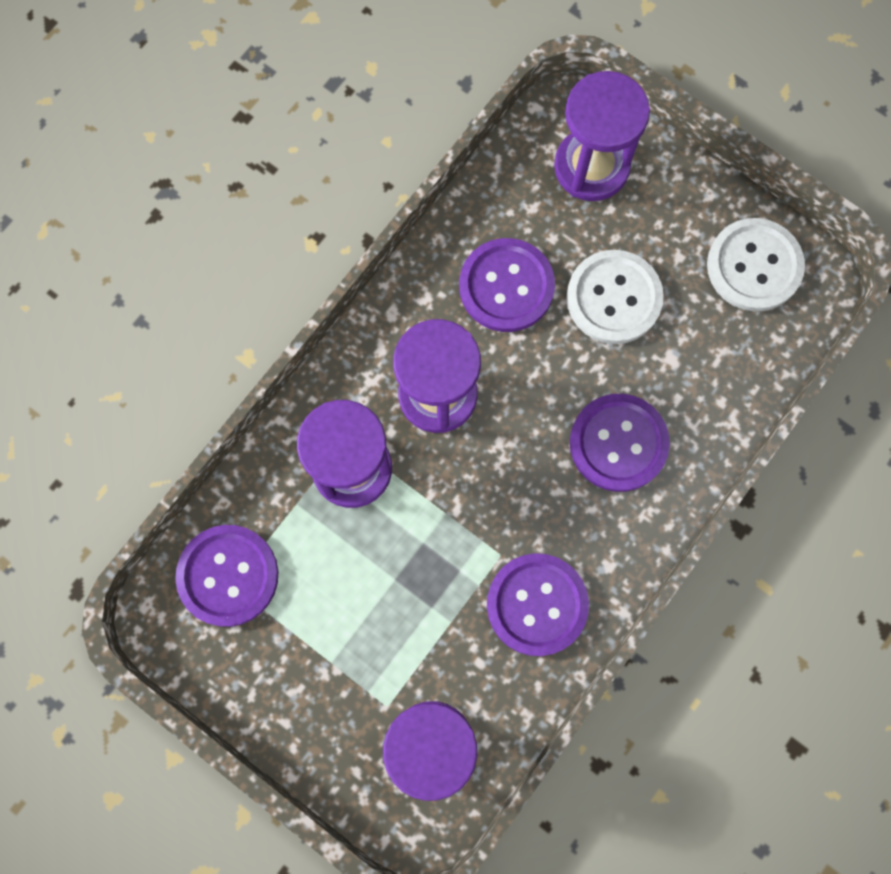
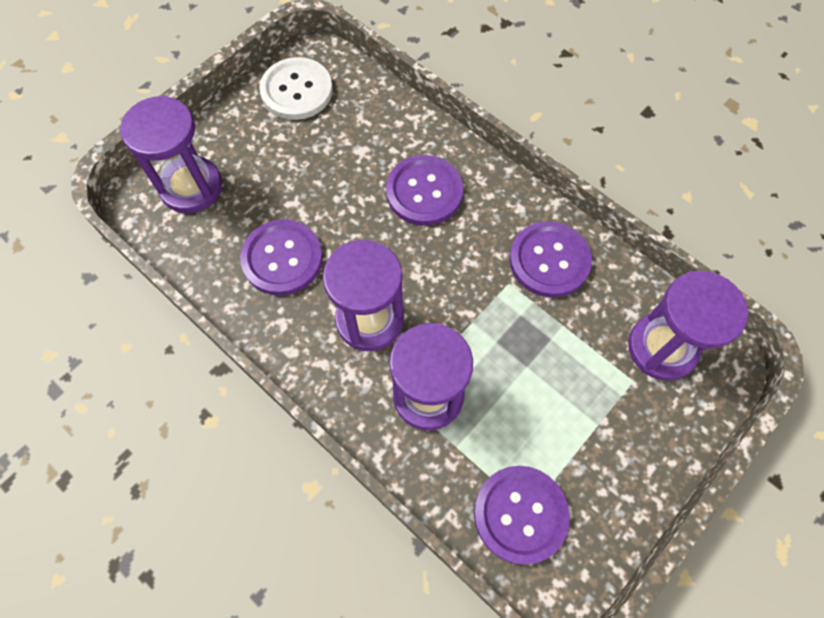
camera: 85 degrees left, 10 degrees down
(613, 298) = (306, 183): white button -> none

